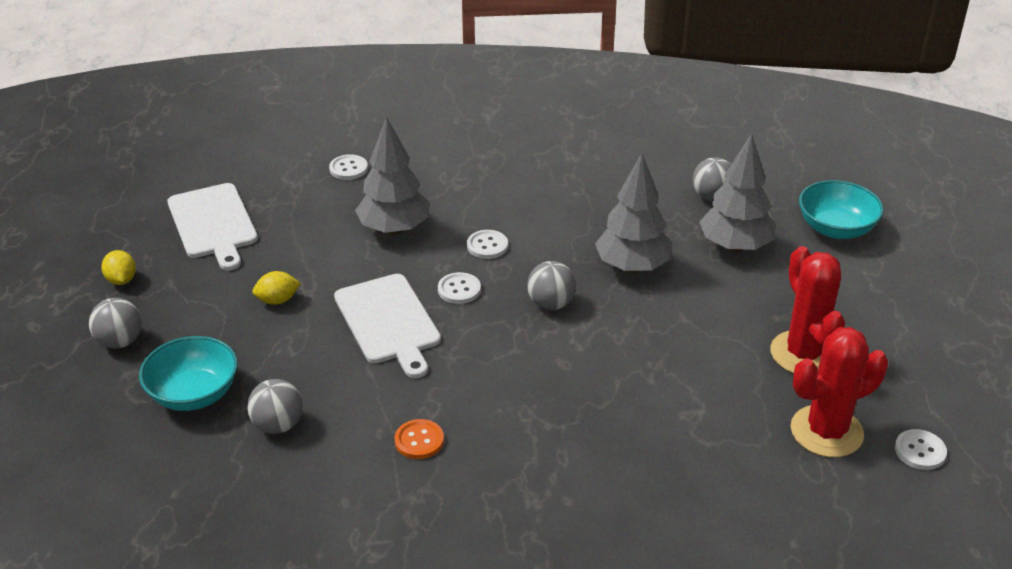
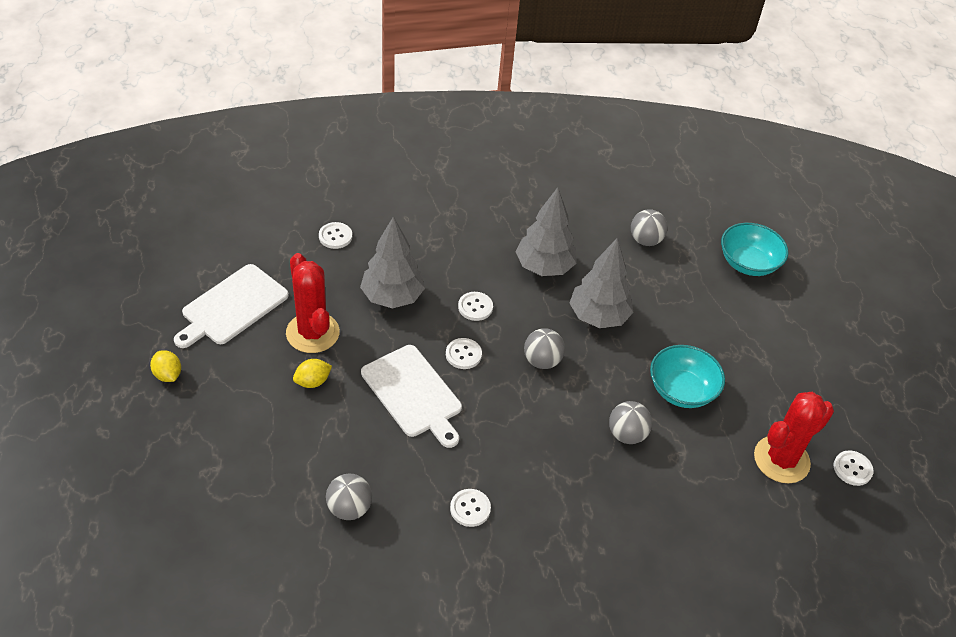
camera: 15 degrees left, 10 degrees up
(120, 341) = (187, 440): grey ball -> grey ball (626, 434)
(194, 394) = (268, 486): turquoise bowl -> turquoise bowl (681, 390)
(213, 224) = (232, 306): white cutting board -> white cutting board turned 75 degrees clockwise
(419, 440) = (470, 508): orange button -> white button
(735, 246) = (674, 288): grey tree -> grey tree (544, 267)
(804, 354) = (749, 388): red cactus -> red cactus (312, 333)

